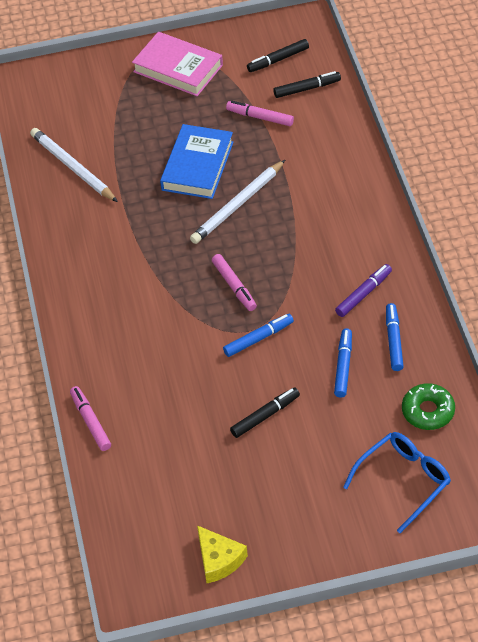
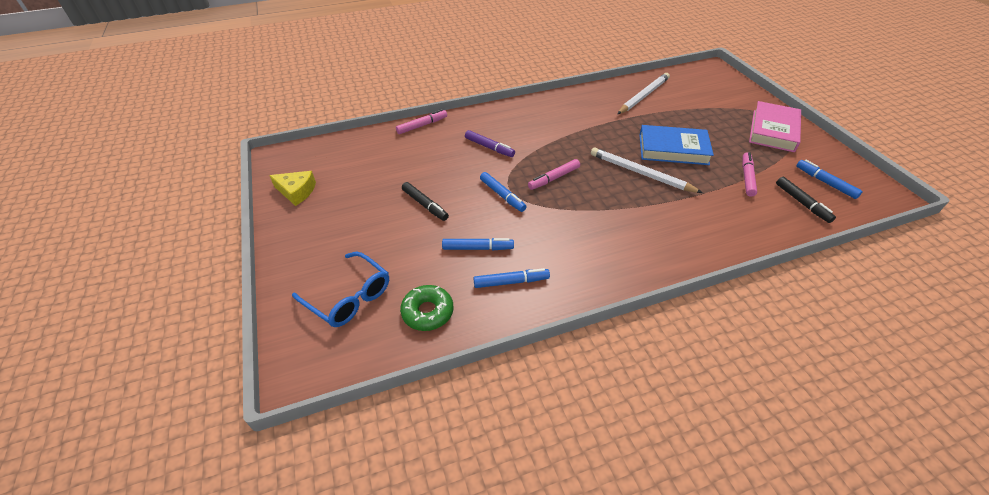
camera: 80 degrees right, 5 degrees down
(219, 560) = (296, 192): yellow cheese -> yellow cheese turned 120 degrees counterclockwise
(278, 60) = (825, 183): black marker -> blue marker
(363, 294) = (563, 257): purple marker -> purple marker (489, 147)

